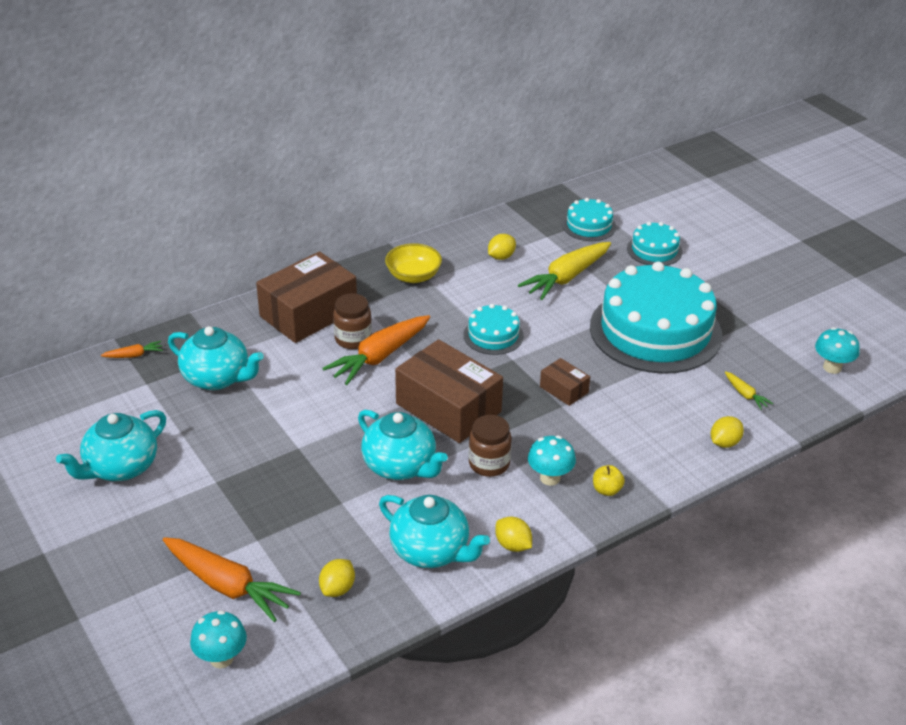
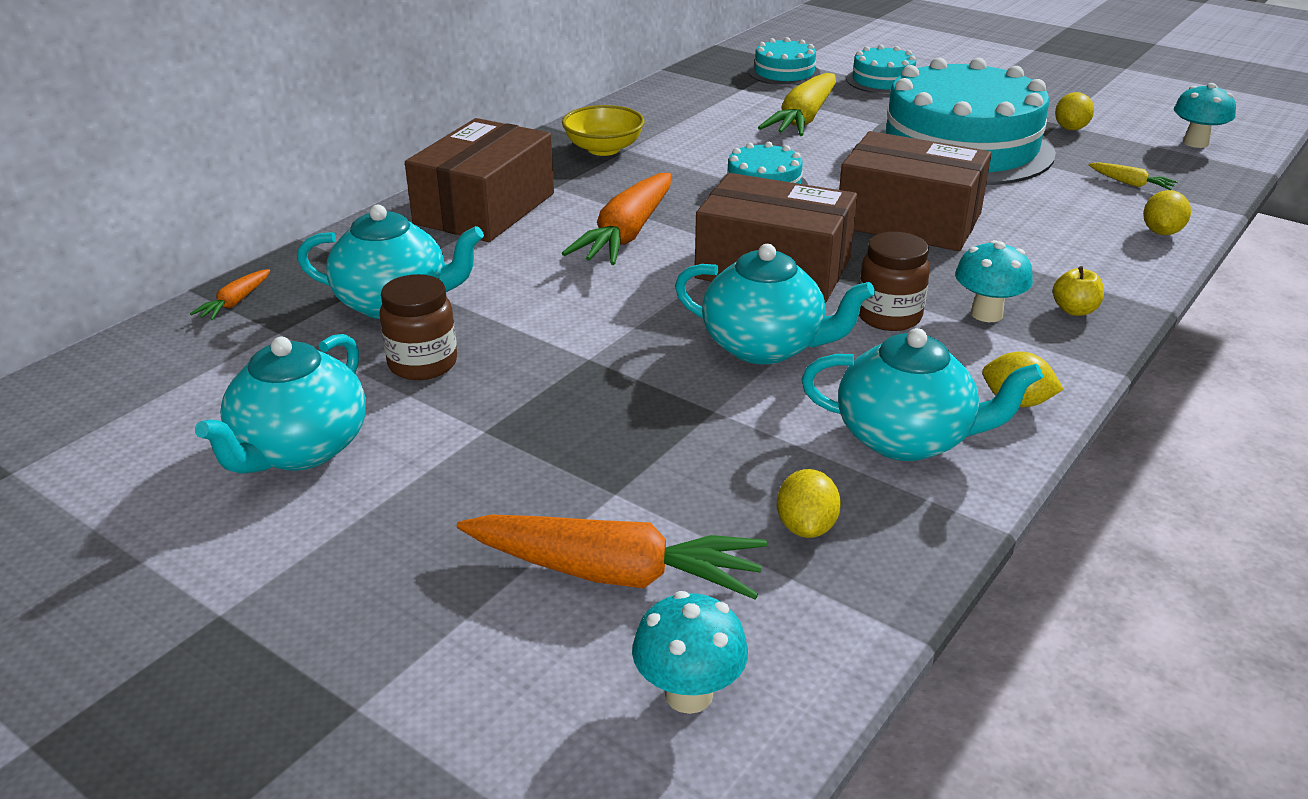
camera: 20 degrees left, 5 degrees down
(134, 355) = (235, 302): orange carrot -> orange carrot turned 150 degrees clockwise
(353, 339) = (572, 223): brown jar -> brown jar (422, 364)
(501, 257) = (703, 114): yellow lemon -> yellow lemon (1070, 128)
(564, 389) = (908, 220): brown box -> brown box, size x2.12

